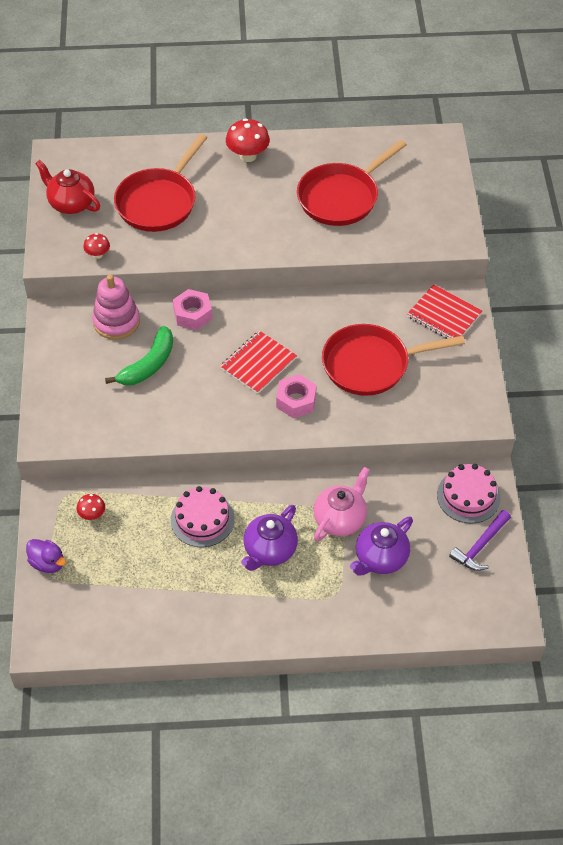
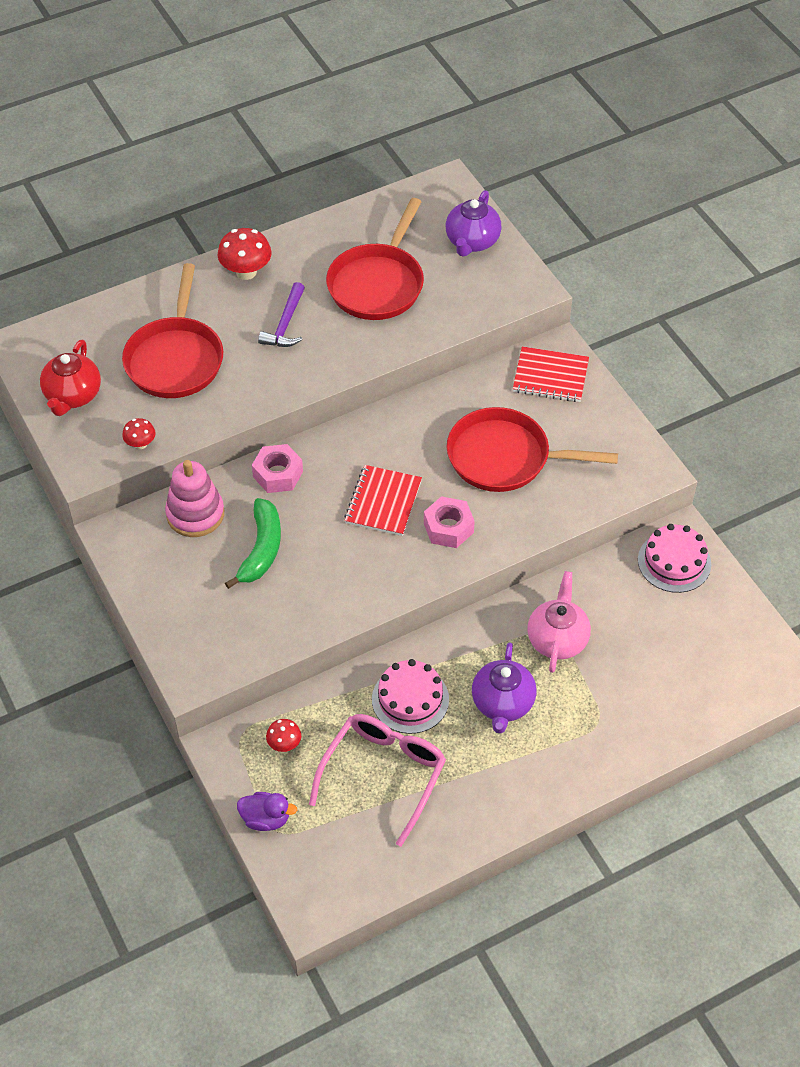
camera: 25 degrees left, 0 degrees up
(71, 203) = (73, 396): red teapot -> red teapot turned 90 degrees counterclockwise
(150, 566) = (383, 775): none -> pink glasses
(371, 364) = (505, 458): red pan -> red pan turned 45 degrees clockwise
(380, 558) = (623, 664): purple teapot -> purple teapot (472, 242)
(480, 546) = (716, 610): purple hammer -> purple hammer (285, 324)

